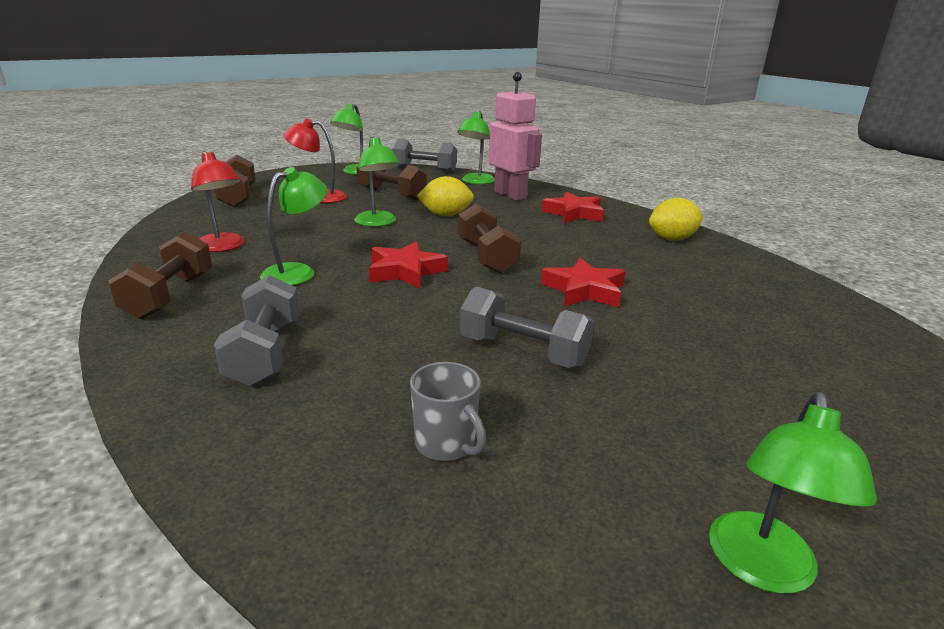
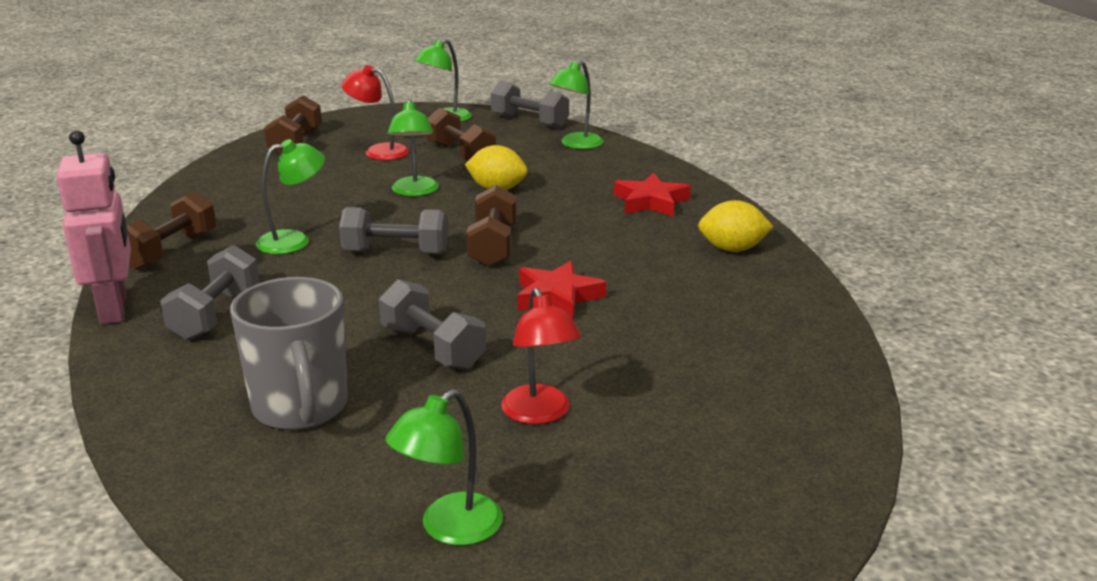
camera: 20 degrees right, 0 degrees up
(223, 247) = (244, 204): red lamp -> red lamp (540, 414)
(405, 271) = (396, 252): red star -> grey dumbbell
(446, 444) = (301, 408): grey mug -> grey mug, size x1.89
(510, 195) = (599, 168): pink robot -> pink robot (114, 309)

